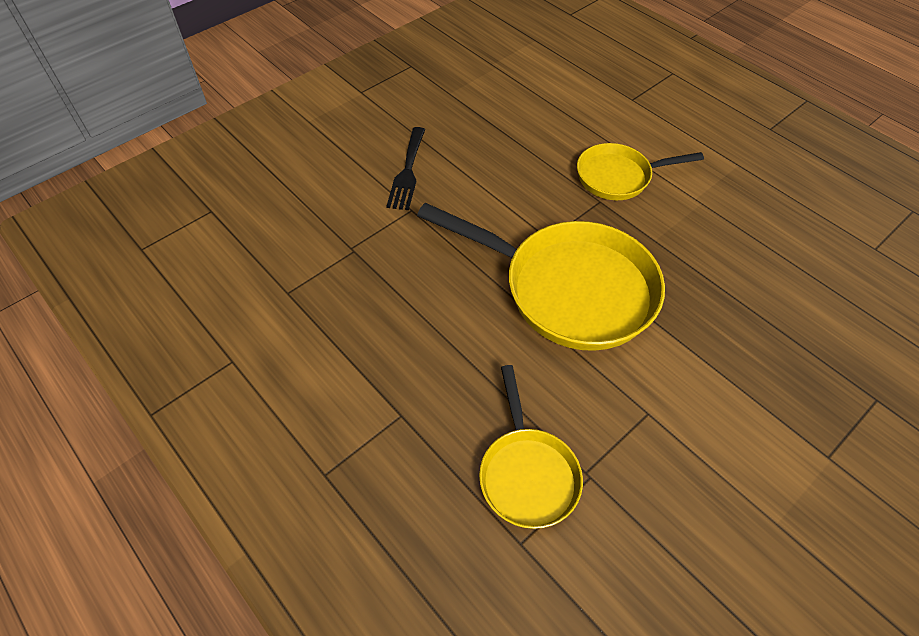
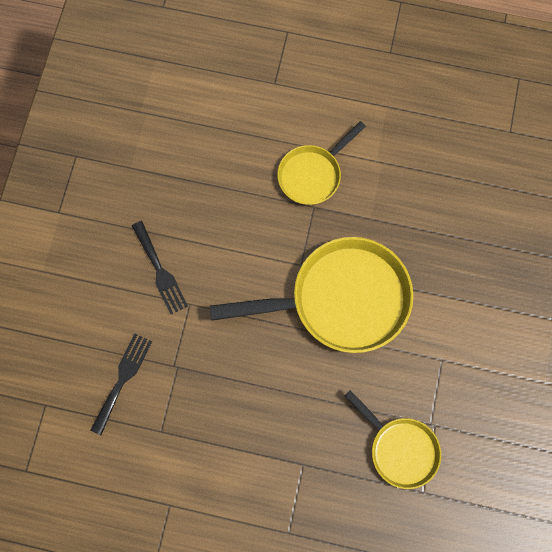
camera: 35 degrees left, 20 degrees up
(295, 230) = (122, 379): none -> black fork

